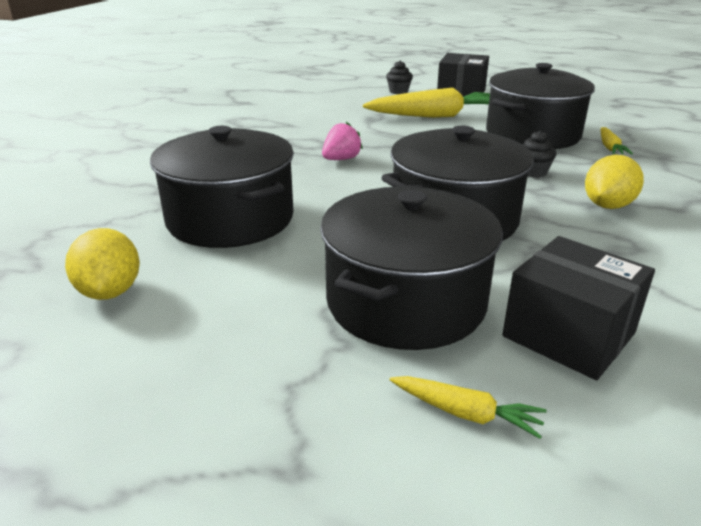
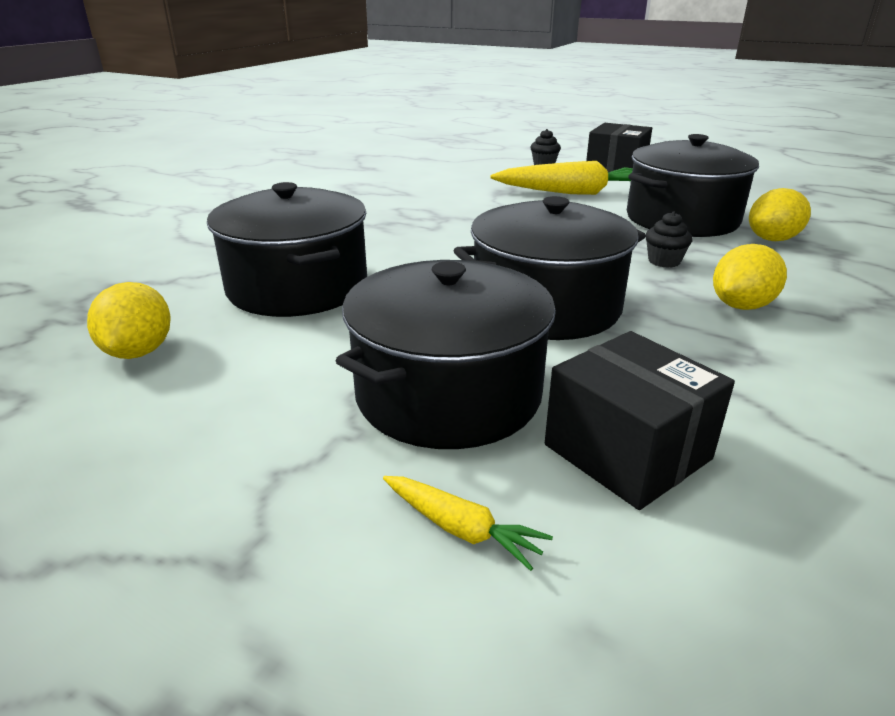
camera: 10 degrees right, 0 degrees up
(341, 159) = (446, 233): pink strawberry -> none
(609, 147) = (772, 239): yellow carrot -> yellow lemon

